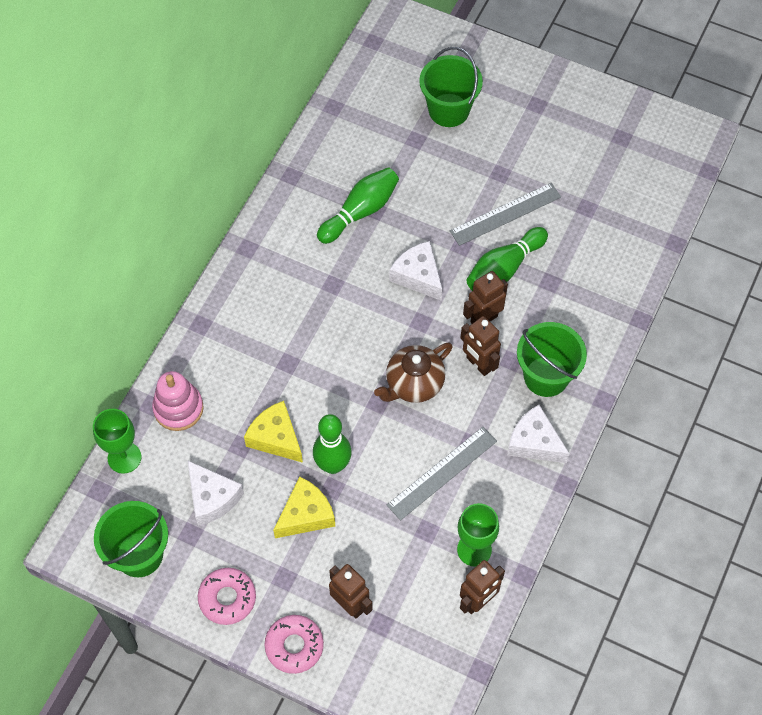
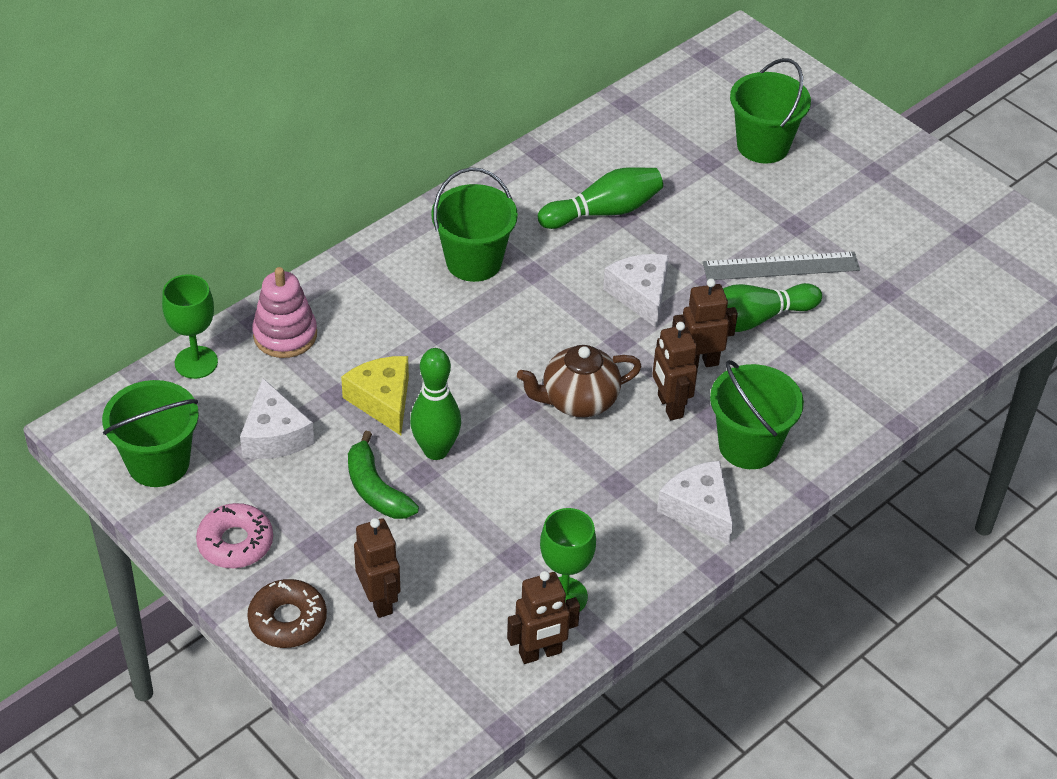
camera: 20 degrees right, 15 degrees down
(286, 291) = (474, 261): none -> green bucket
(294, 646) = (287, 620): pink donut -> brown donut
(306, 514) = (376, 489): yellow cheese -> green banana
(442, 473) = (565, 502): grey ruler -> none

